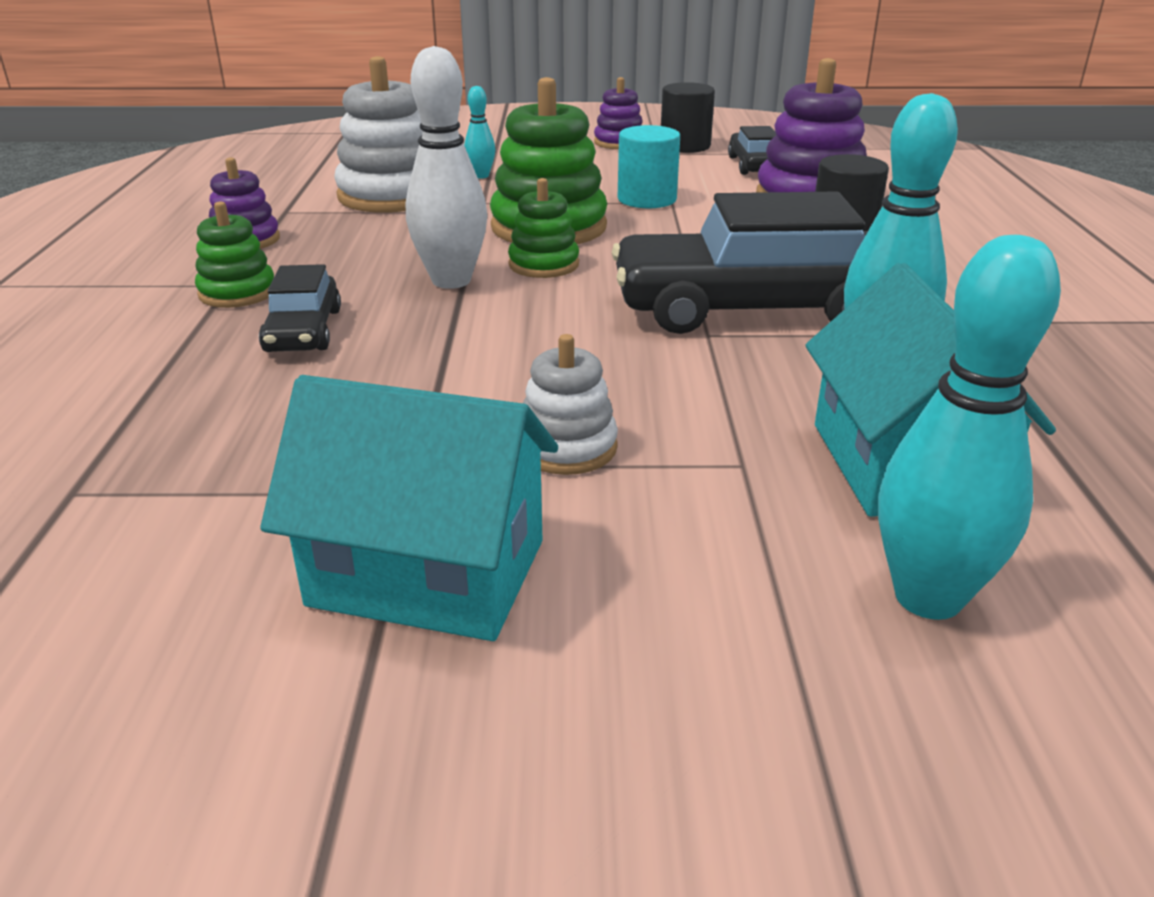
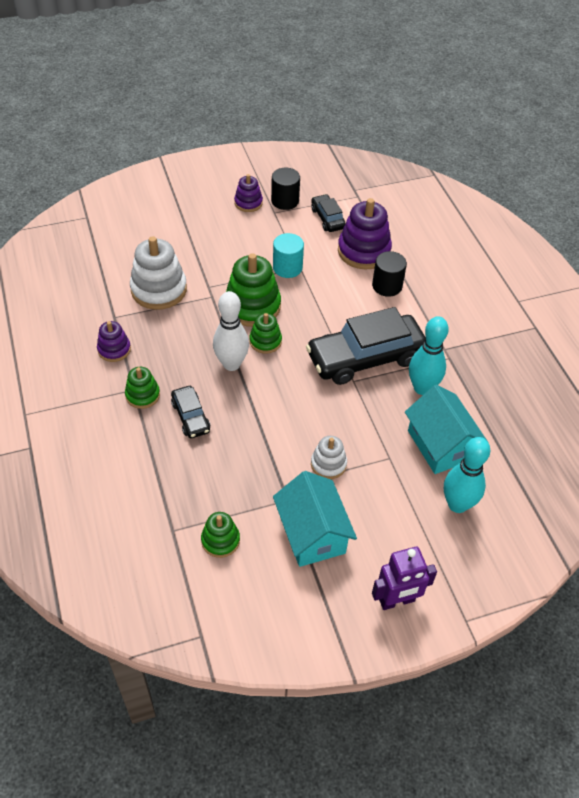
camera: 20 degrees left, 20 degrees up
(166, 535) = (220, 540): none -> green stacking toy
(428, 573) = (312, 534): turquoise house -> turquoise house turned 75 degrees clockwise
(481, 176) = (193, 258): turquoise bowling pin -> none
(608, 825) = (397, 601): none -> purple robot

